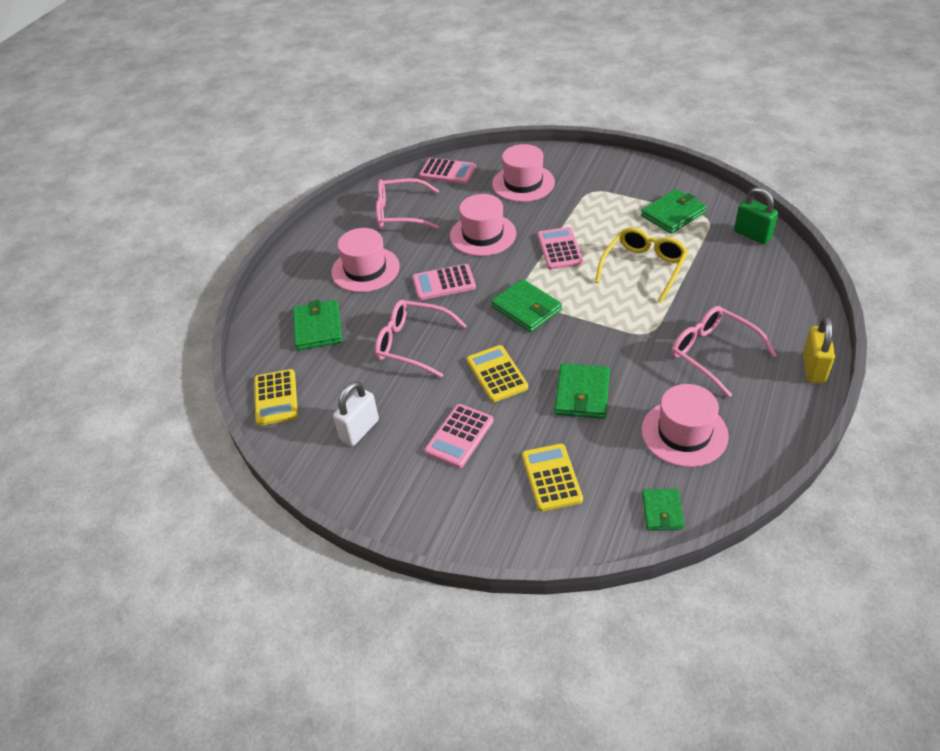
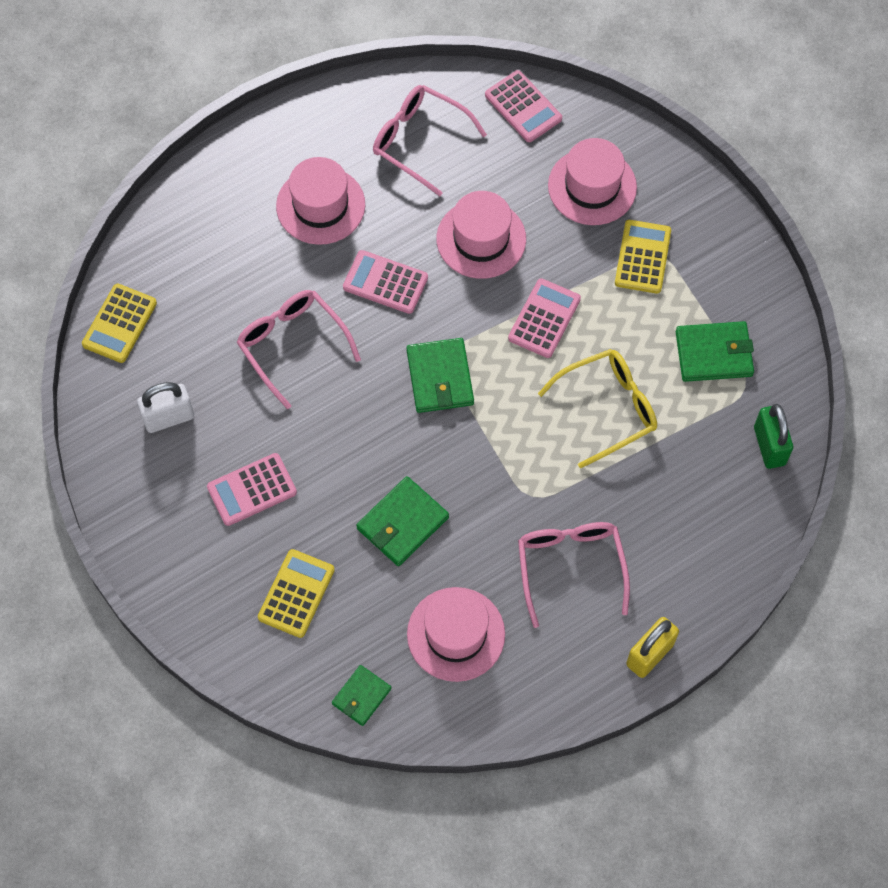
camera: 30 degrees right, 20 degrees up
(318, 327) = (217, 257): green wallet -> none
(497, 374) = (342, 441): yellow calculator -> yellow calculator (642, 257)

